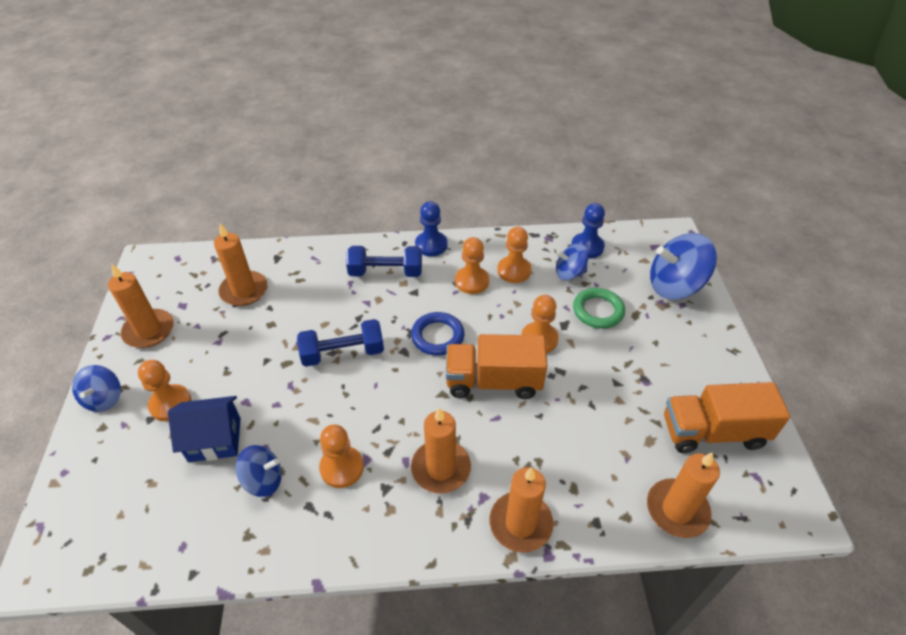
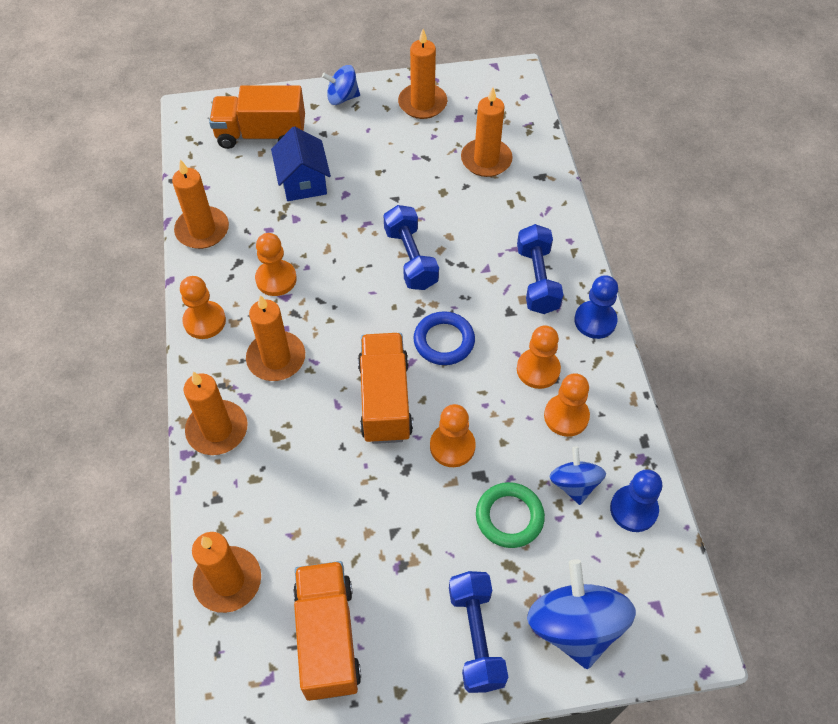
camera: 85 degrees right, 10 degrees up
(122, 482) = (261, 134): none -> orange truck
(170, 404) = (339, 142): orange pawn -> orange pawn (204, 321)
(251, 547) = (202, 230): none -> orange candle
(263, 480) = (263, 225): blue spinning top -> none
(693, 338) = (476, 637): none -> blue dumbbell

